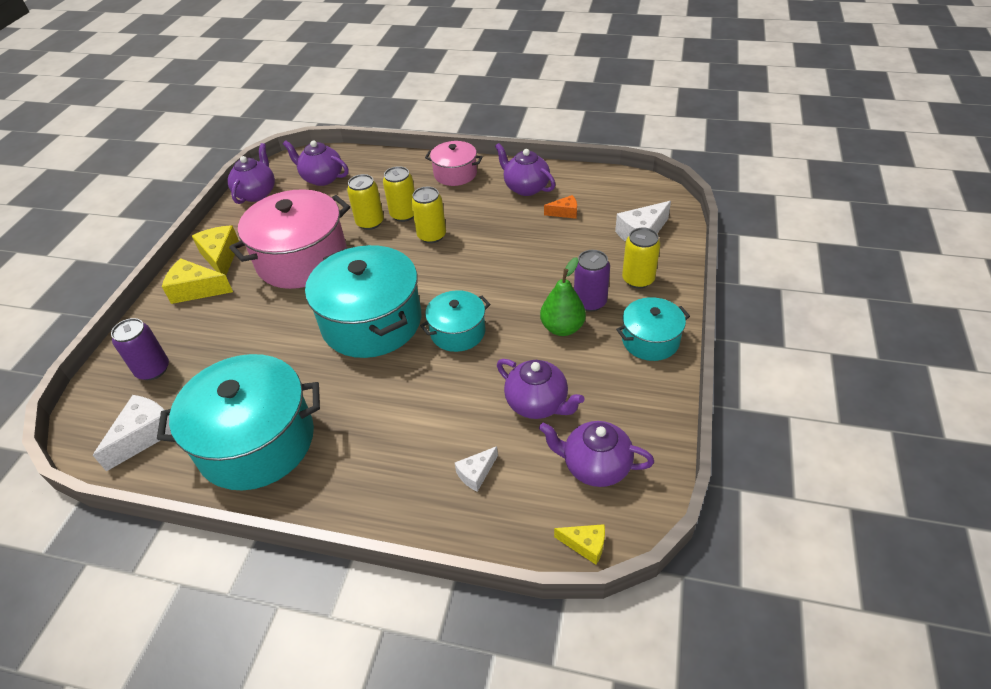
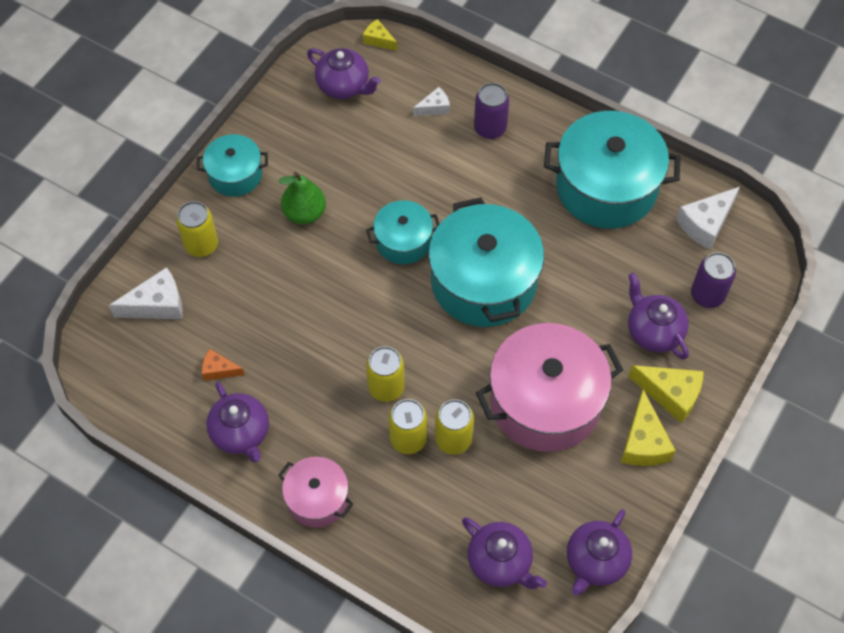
camera: 165 degrees left, 15 degrees up
(537, 404) = (363, 147): purple teapot -> purple teapot (653, 331)
(590, 302) = (263, 234): purple can -> purple can (490, 128)

